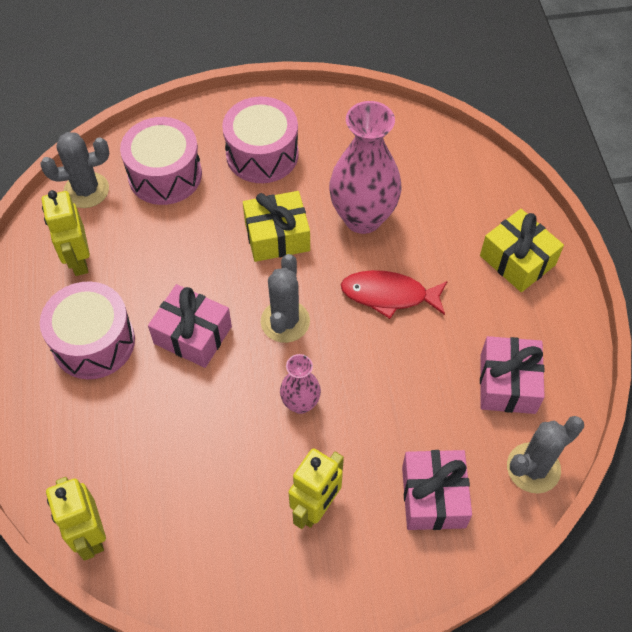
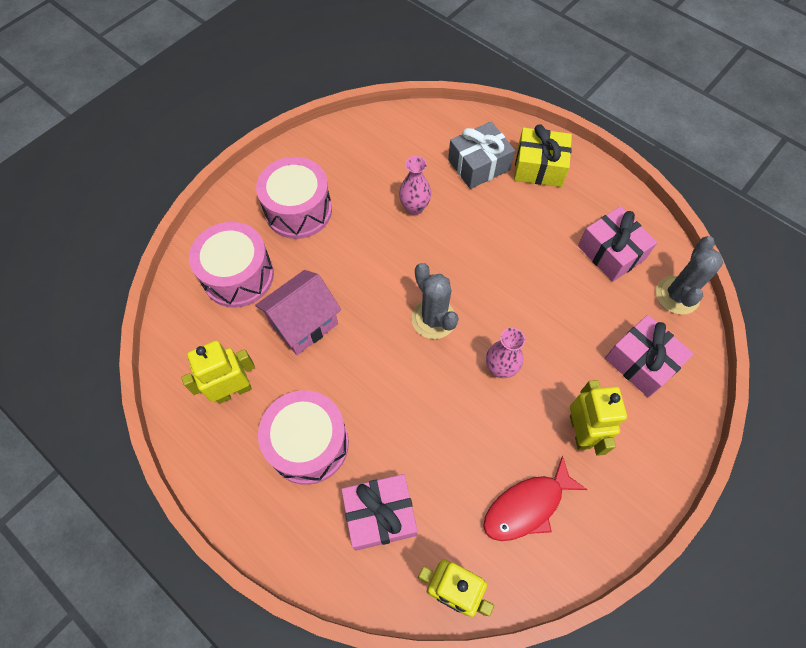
camera: 40 degrees left, 5 degrees up
(78, 261) = (233, 391): yellow robot -> yellow robot turned 120 degrees clockwise
(86, 190) = (184, 331): grey cactus -> none
(178, 249) = (304, 324): none -> pink house
(193, 335) = (378, 379): pink gift -> pink gift (380, 515)
(277, 236) = (368, 262): yellow gift -> none
(362, 218) = (414, 207): pink vase -> pink vase, size x0.52
(389, 295) = (484, 248): red fish -> red fish (527, 506)
(460, 220) = (478, 165): none -> grey gift

